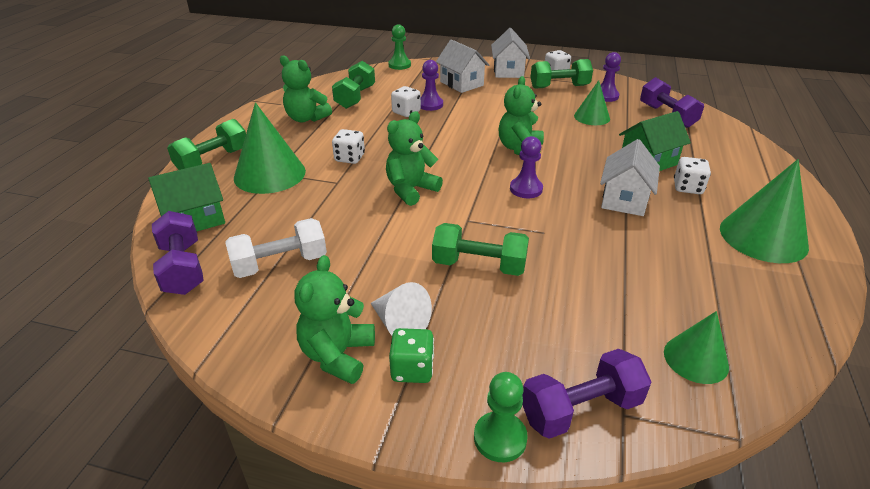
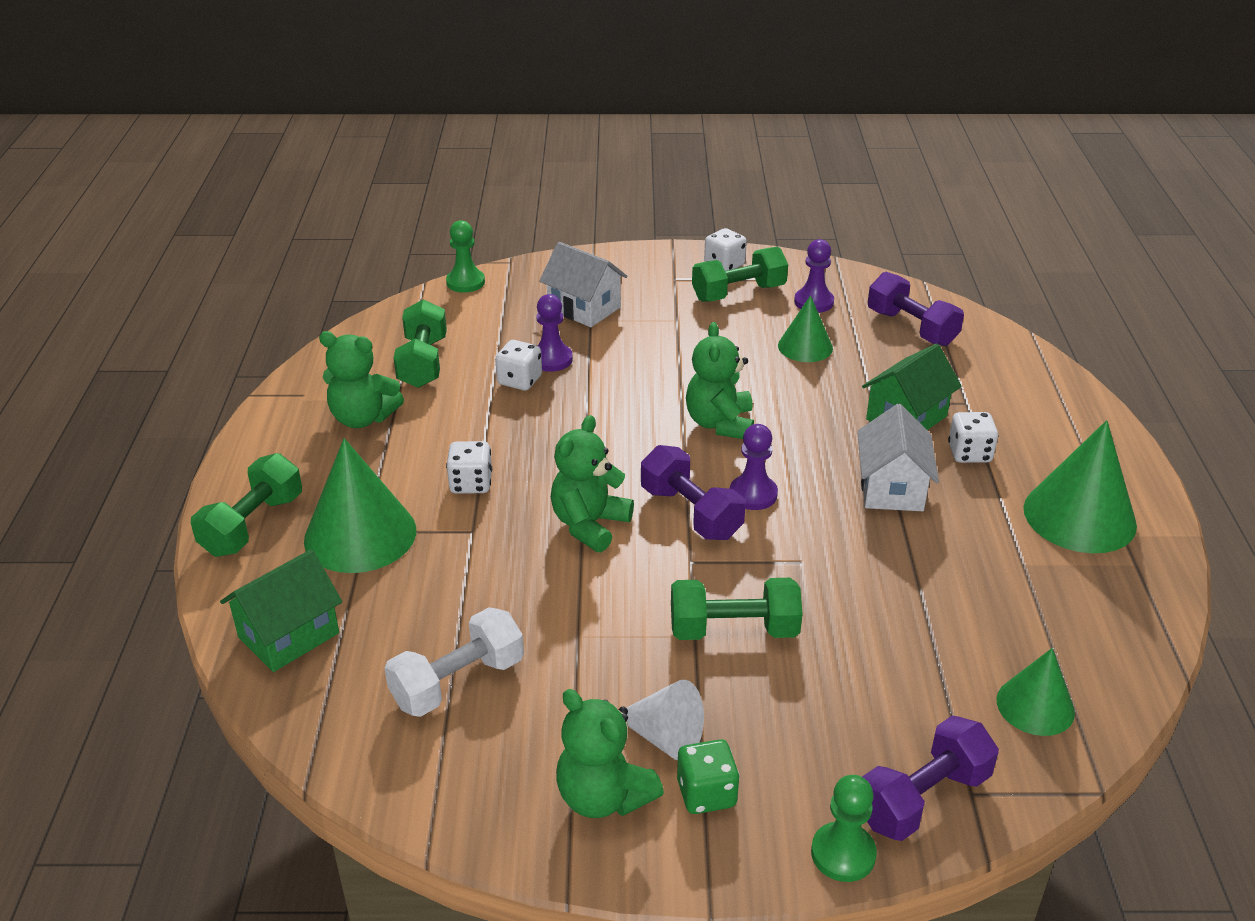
camera: 15 degrees left, 0 degrees up
(183, 268) = (318, 717): purple dumbbell -> purple dumbbell (691, 513)
(337, 355) = (603, 796): green teddy bear -> green teddy bear turned 45 degrees counterclockwise
(508, 71) = (648, 271): white house -> none

